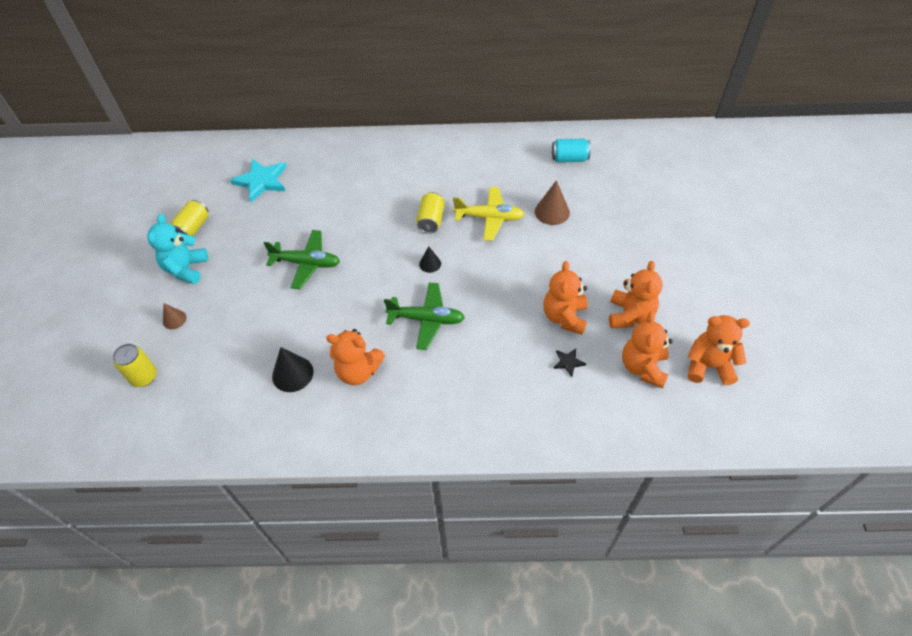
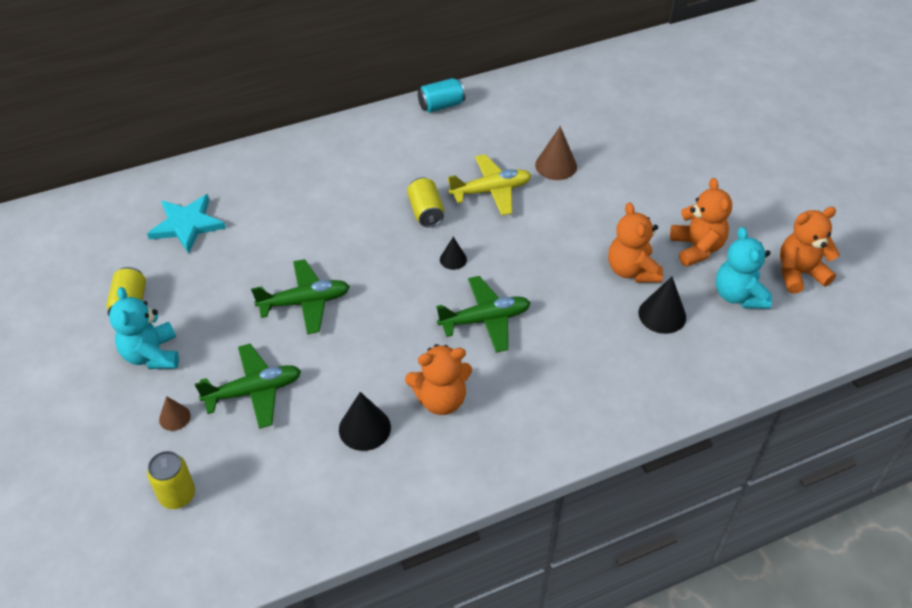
camera: 25 degrees left, 5 degrees down
(235, 319) = (254, 391): none -> green plane
(568, 362) = (662, 314): black star -> black cone
(569, 159) = (542, 104): turquoise can -> turquoise can (441, 105)
(643, 367) = (738, 295): orange teddy bear -> turquoise teddy bear

